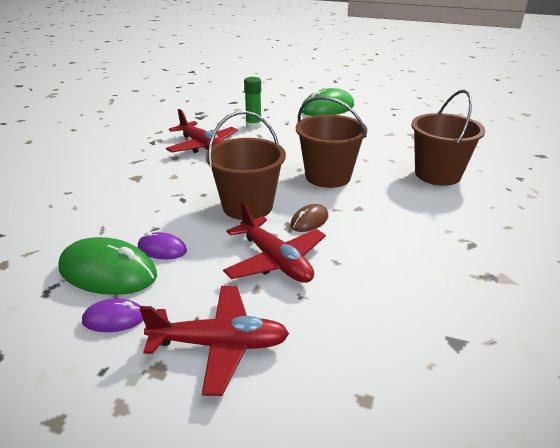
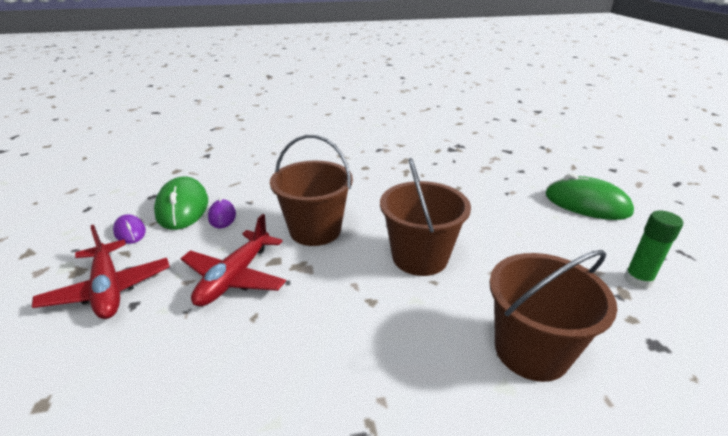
camera: 60 degrees right, 0 degrees up
(203, 146) = (399, 171): red plane -> none
(253, 126) = (473, 178): green glue stick -> green glue stick (638, 280)
(309, 221) = (317, 274): brown mouse -> none

